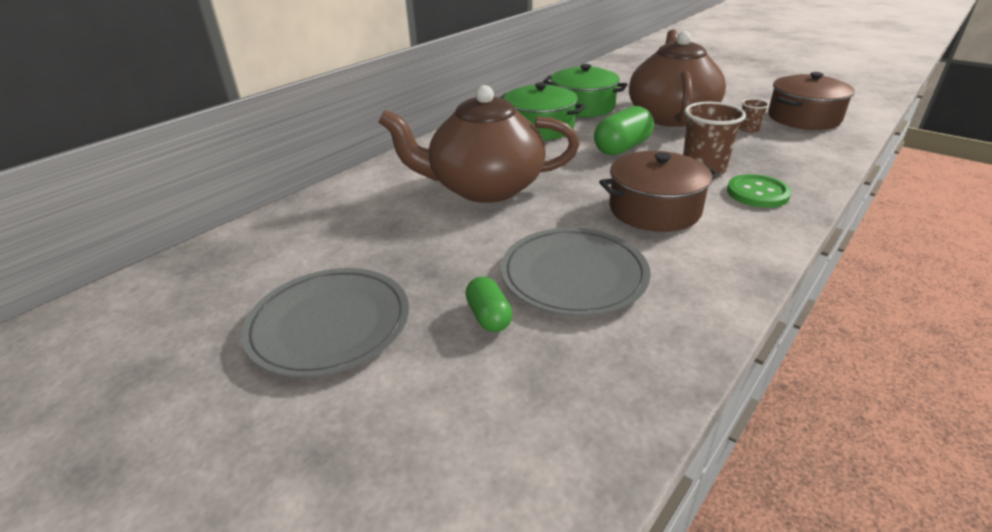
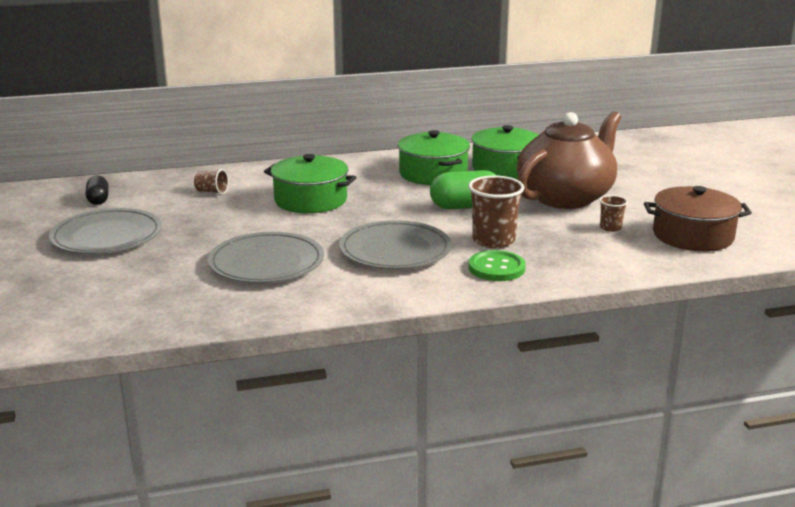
camera: 35 degrees right, 10 degrees down
(235, 277) = (98, 200): none -> black capsule
(366, 215) = (212, 192): none -> brown cup
(484, 188) = (311, 200): brown teapot -> green pot
(489, 317) = (185, 263): green capsule -> none
(654, 209) = (395, 250): brown pot -> grey plate

